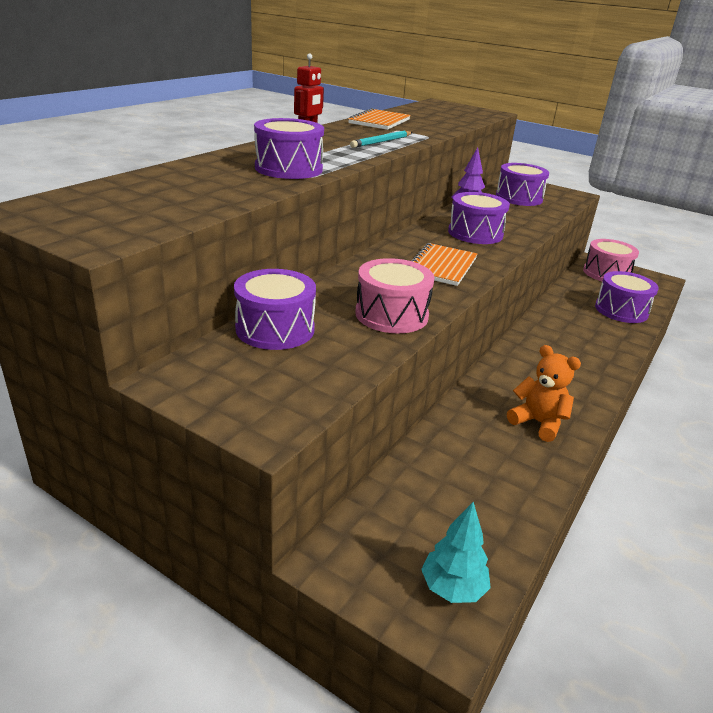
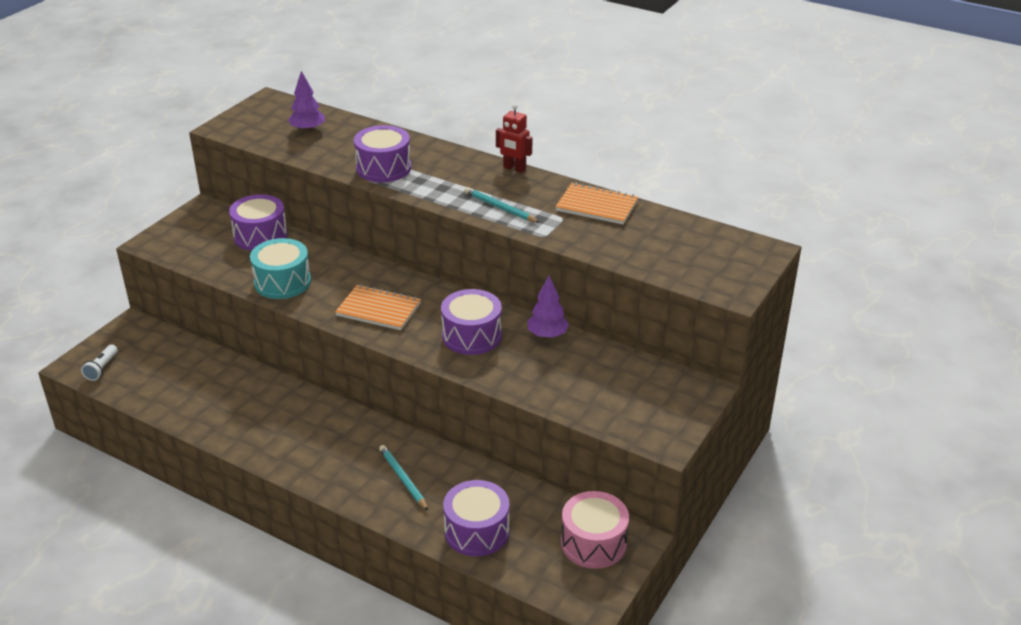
camera: 90 degrees right, 5 degrees up
(158, 193) = (308, 130): none -> purple tree
(391, 315) = (282, 282): pink drum -> turquoise drum
(453, 588) = (102, 368): turquoise tree -> white flashlight
(519, 198) = (619, 383): purple drum -> none
(538, 423) = (252, 424): orange teddy bear -> none
(580, 337) = (403, 479): none -> turquoise pencil

